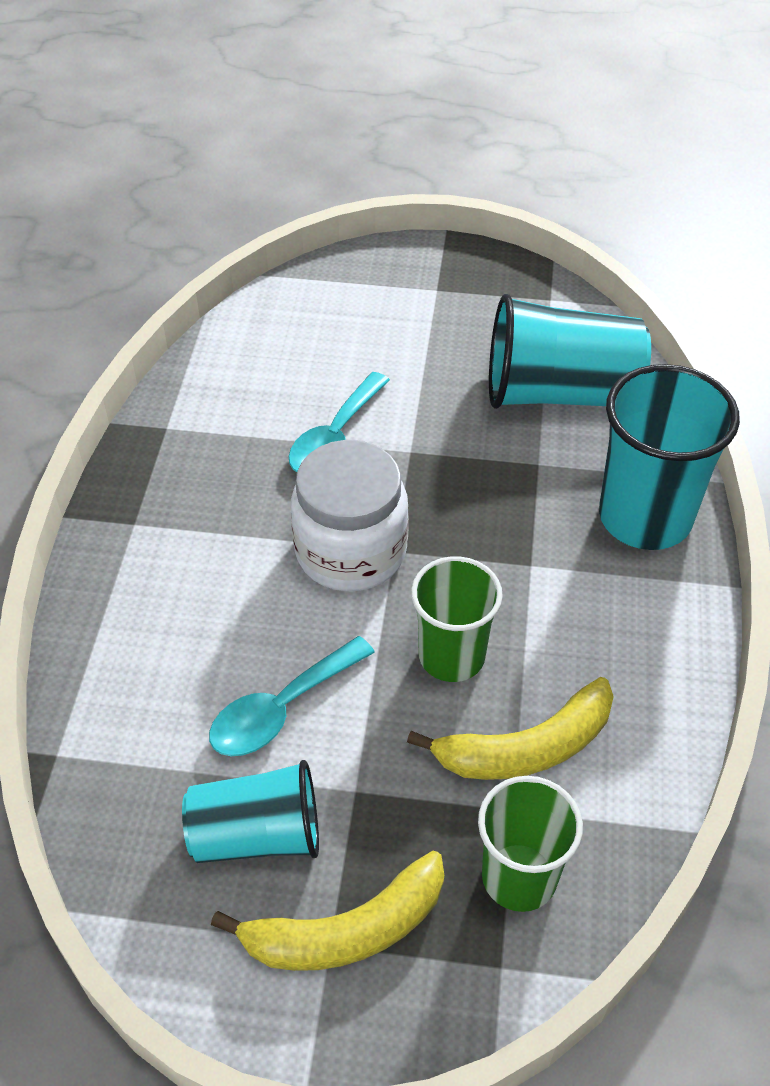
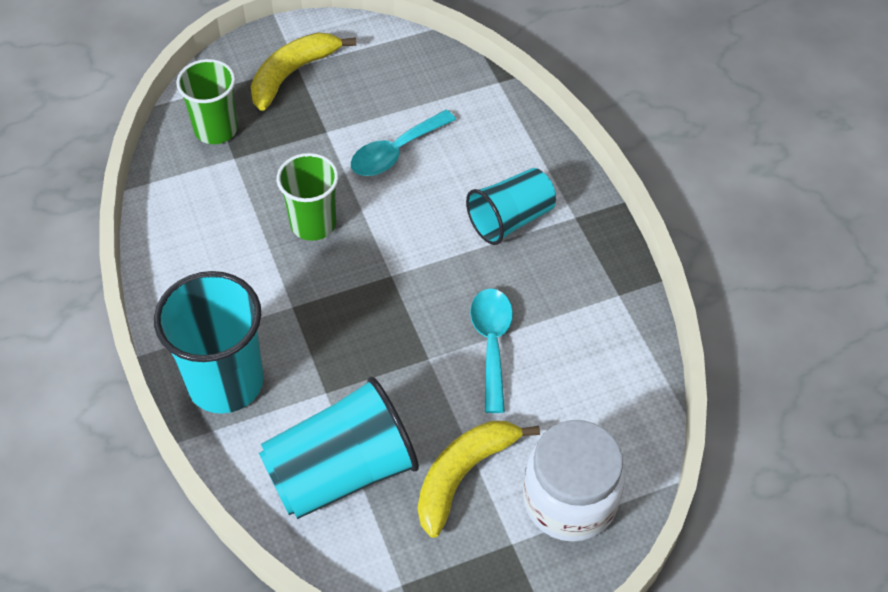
camera: 150 degrees right, 5 degrees up
(257, 835) = (364, 92): turquoise cup -> turquoise cup (510, 219)
(281, 709) = (395, 152): turquoise spoon -> turquoise spoon turned 150 degrees counterclockwise
(351, 551) = (420, 262): white jar -> white jar (569, 500)
(527, 747) = (240, 192): yellow banana -> yellow banana (462, 475)

